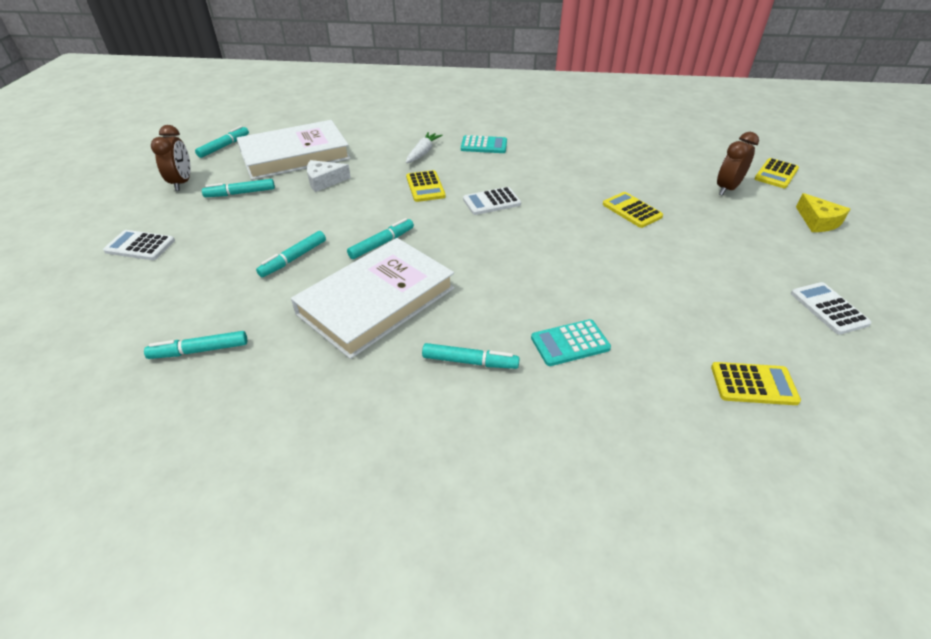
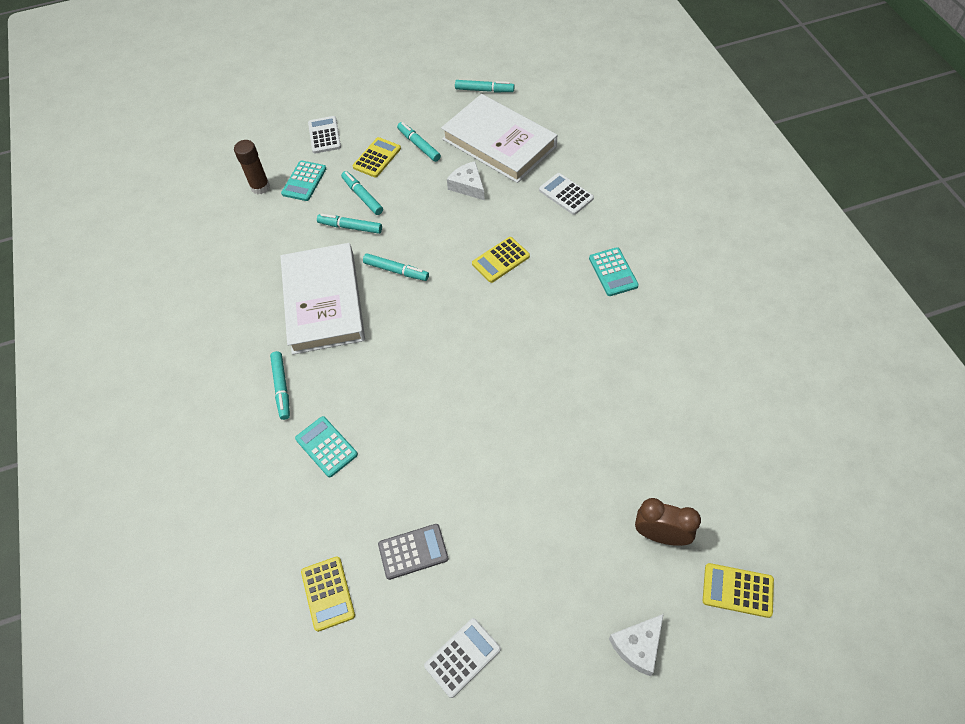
camera: 70 degrees right, 15 degrees up
(148, 313) = (260, 187): none -> brown glue stick
(182, 183) = (414, 103): brown clock -> none
(187, 276) = (304, 181): none -> turquoise calculator
(199, 350) = (237, 234): turquoise marker -> turquoise marker (362, 196)
(376, 301) = (324, 302): white book -> white book turned 60 degrees clockwise
(423, 153) = (563, 230): white carrot -> none
(491, 202) = (503, 321): white calculator -> white calculator (566, 194)
(632, 210) = (554, 445): yellow calculator -> yellow calculator (377, 158)
(715, 312) = (413, 551): none -> grey calculator
(818, 221) = (638, 646): yellow cheese -> white cheese

